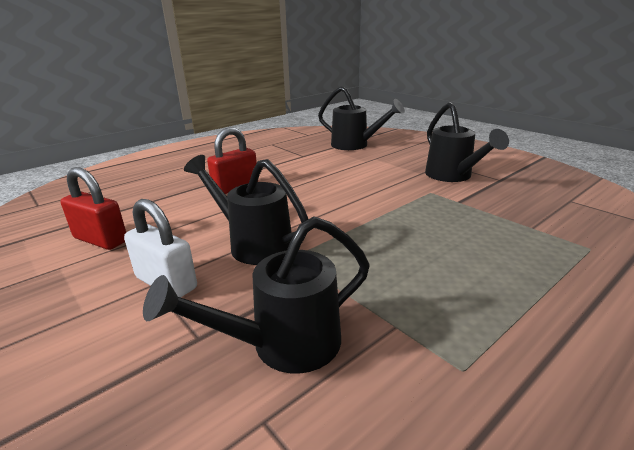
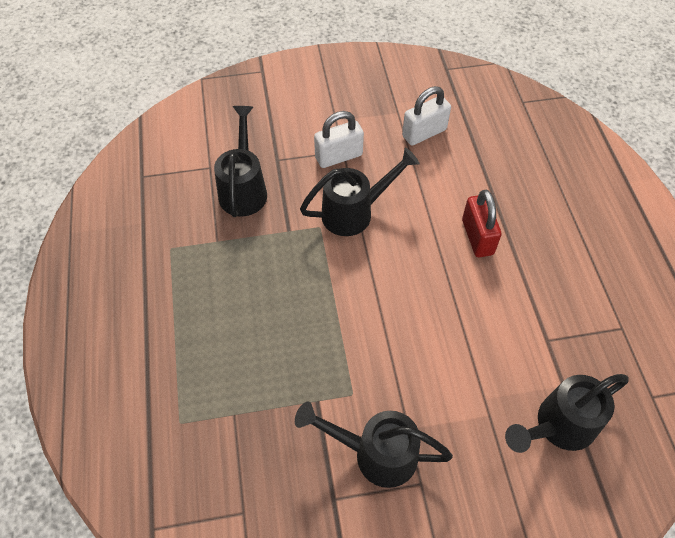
camera: 120 degrees right, 30 degrees up
(101, 240) = (424, 133): red padlock -> white padlock

